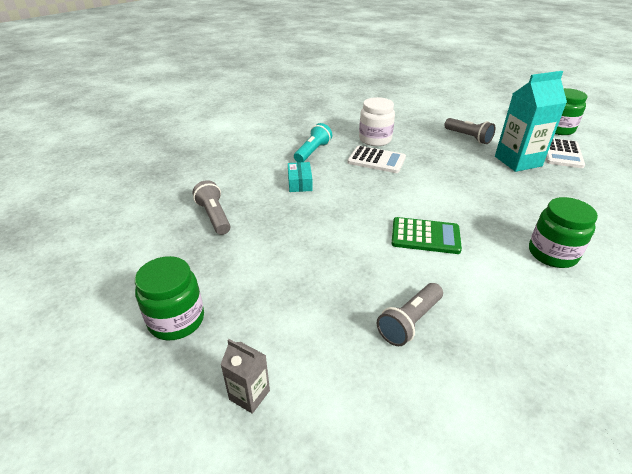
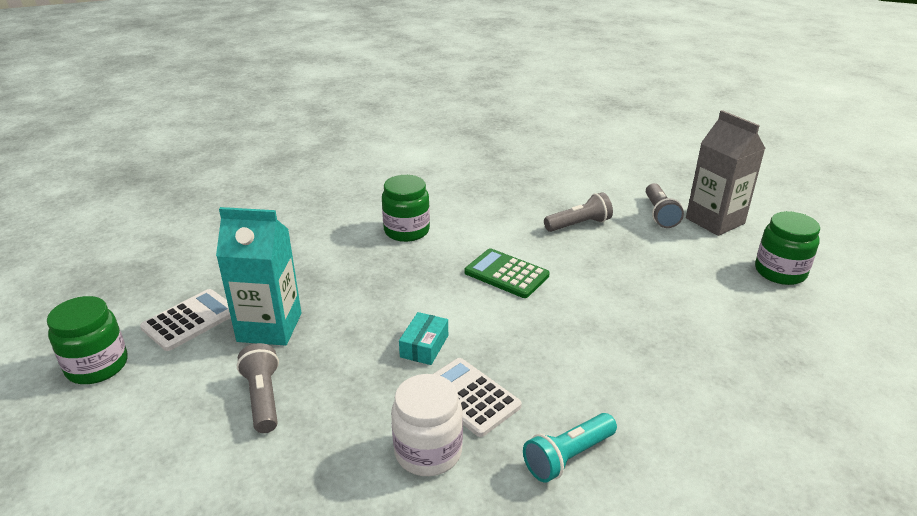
camera: 155 degrees left, 5 degrees down
(214, 216) = (757, 368): grey flashlight -> grey flashlight (659, 214)
(249, 395) = (715, 221): grey carton -> grey carton, size x2.02
(300, 183) = (619, 389): turquoise box -> turquoise box (424, 346)

